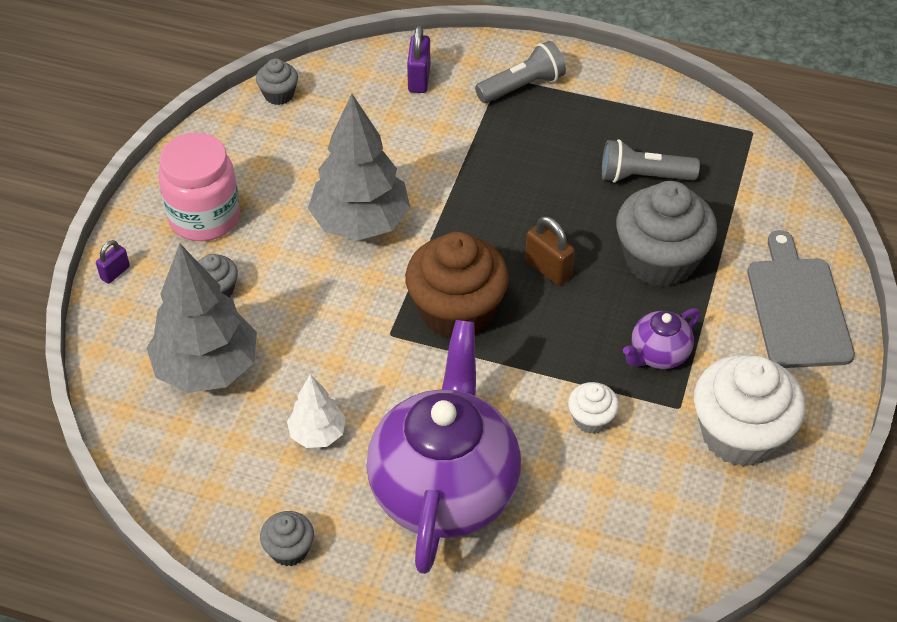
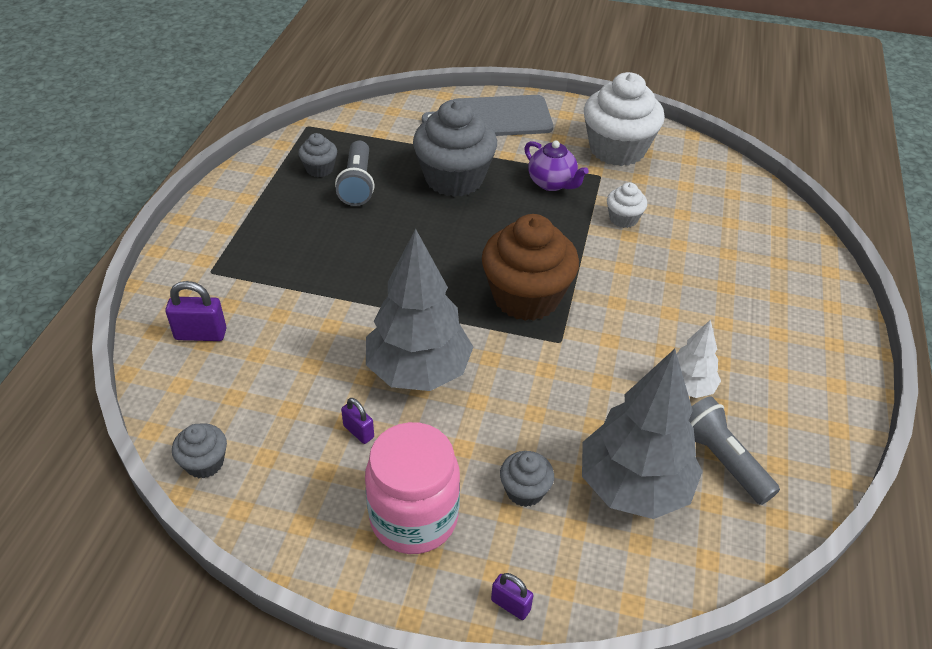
camera: 95 degrees left, 5 degrees down
(289, 549) = (815, 397): grey cupcake -> grey cupcake (319, 169)
(296, 183) = (358, 431): none -> purple padlock
(444, 489) = (717, 300): purple teapot -> none
(522, 86) = (227, 256): grey flashlight -> grey flashlight (721, 460)
(548, 269) = (469, 240): brown padlock -> none

